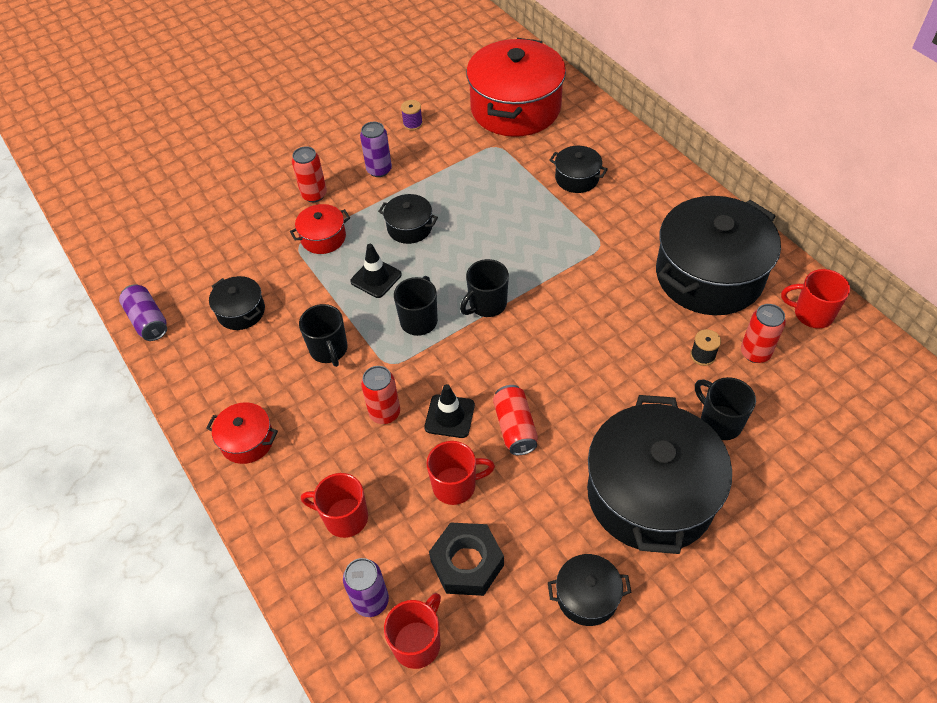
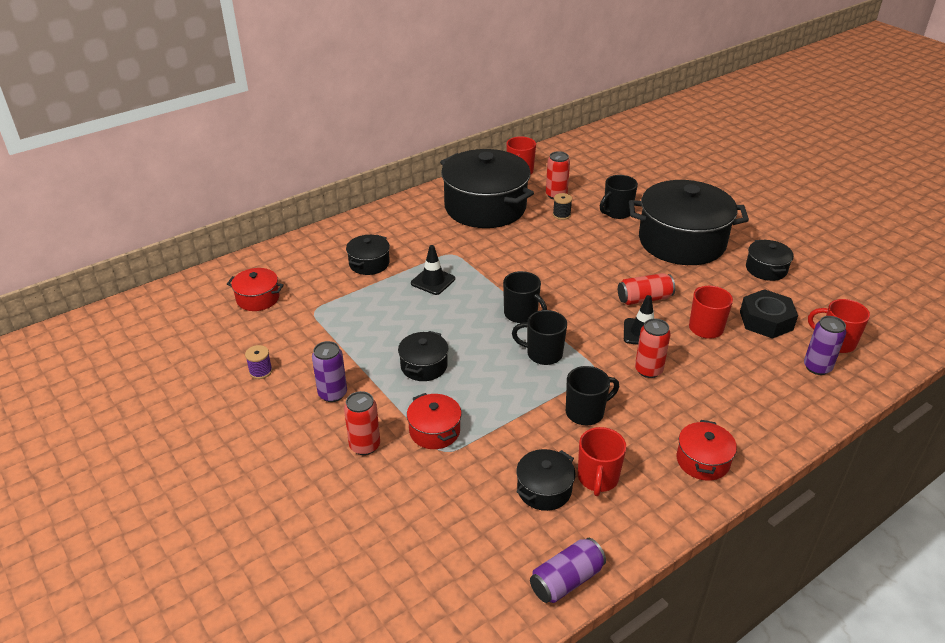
camera: 95 degrees left, 15 degrees down
(344, 517) = (755, 387): red mug -> red mug (597, 478)
(376, 278) = (492, 386): black traffic cone -> black traffic cone (433, 281)
(515, 108) = (258, 298): red pot -> red pot, size x0.45

